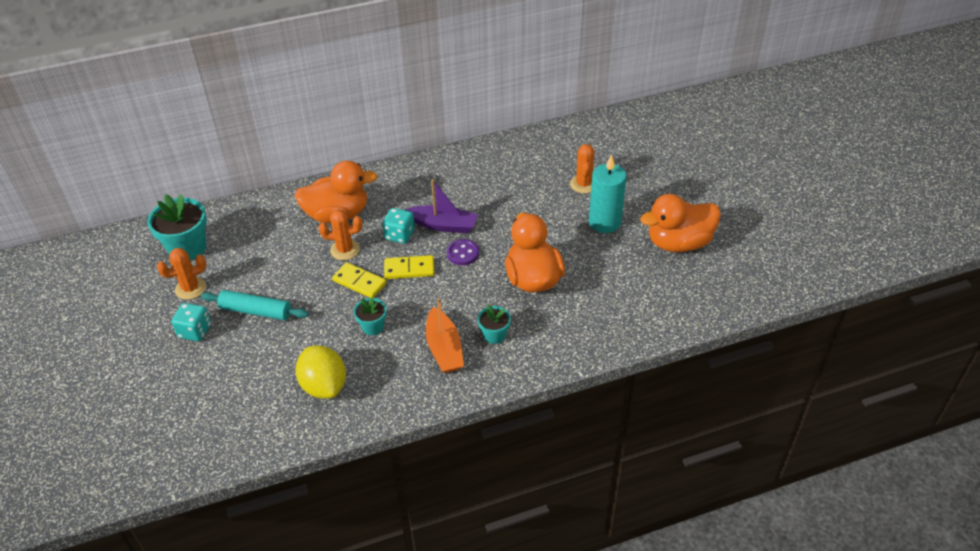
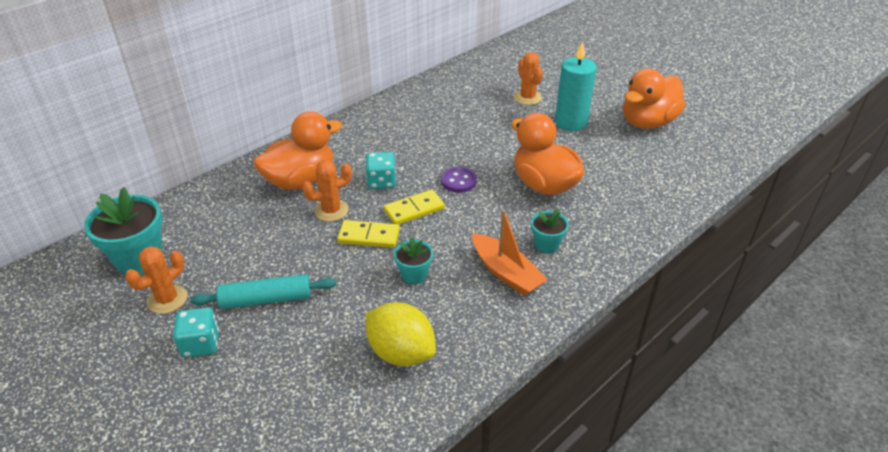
camera: 25 degrees left, 5 degrees down
(443, 225) = (421, 162): purple boat -> none

